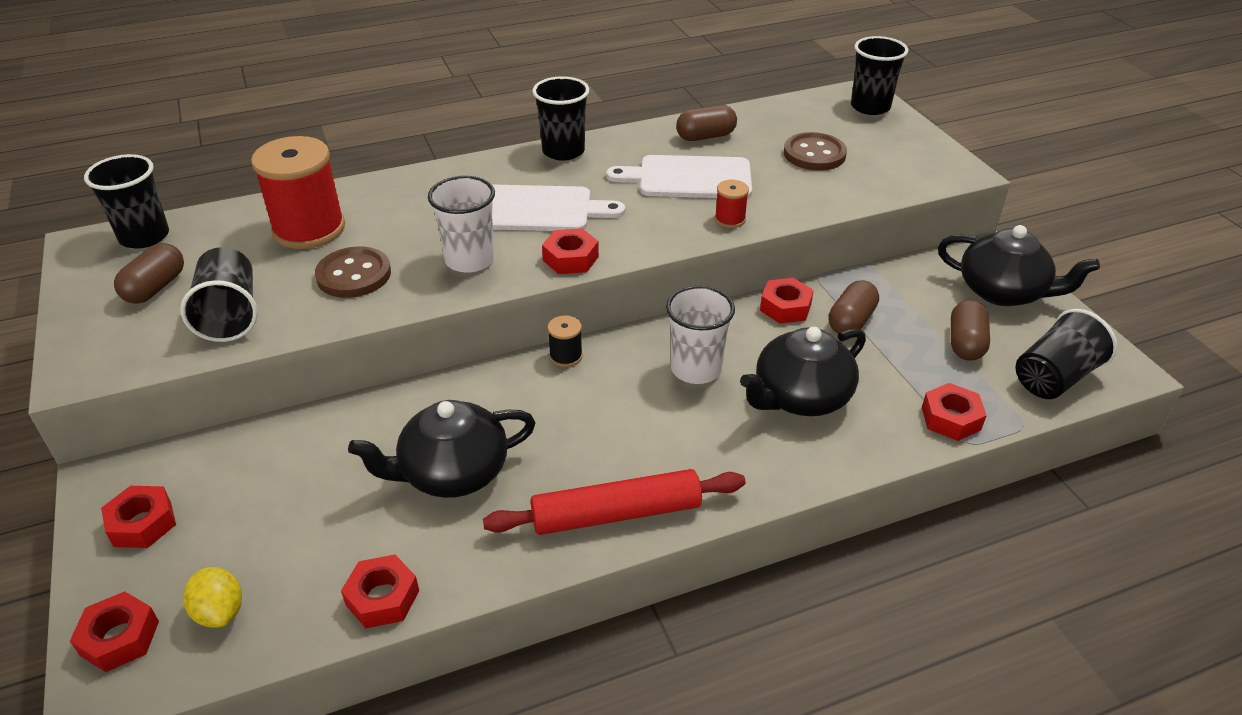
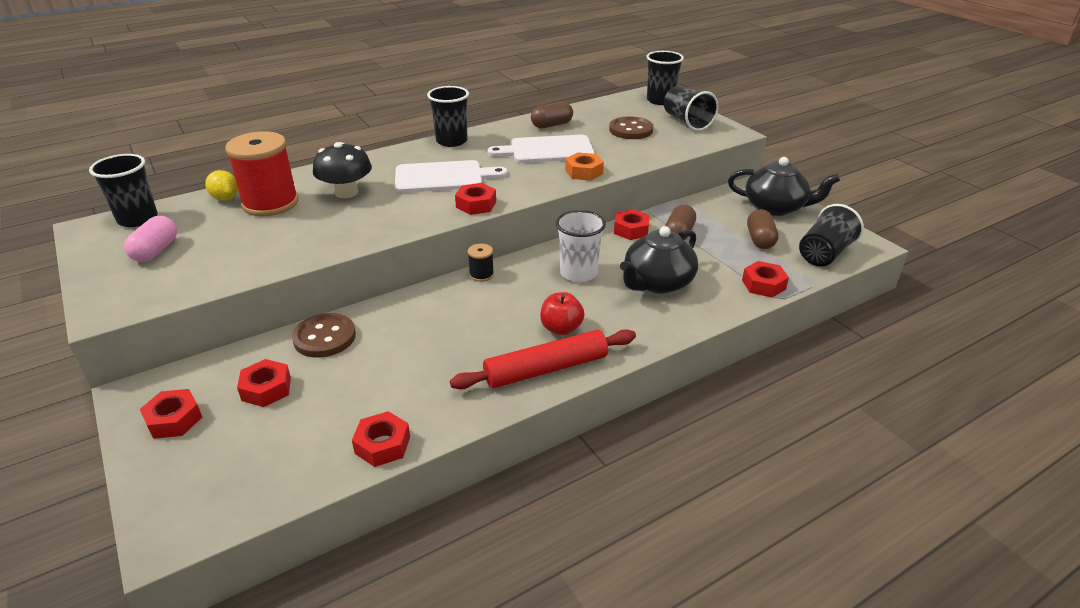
camera: 10 degrees left, 5 degrees down
(119, 638) = (173, 500): red nut -> red nut (266, 389)
(155, 288) = (155, 251): brown capsule -> pink capsule
(220, 612) = (253, 471): yellow lemon -> yellow lemon (225, 198)
(230, 315) = (222, 262): black cup -> black cup (687, 122)
(354, 275) = (314, 229): brown button -> brown button (324, 337)
(407, 222) = (346, 192): none -> black mushroom
(452, 472) = (415, 357): black teapot -> none
(469, 260) = (401, 212): white cup -> none
(651, 453) = (561, 328): none -> red apple
(730, 219) = (584, 172): red spool -> orange nut

